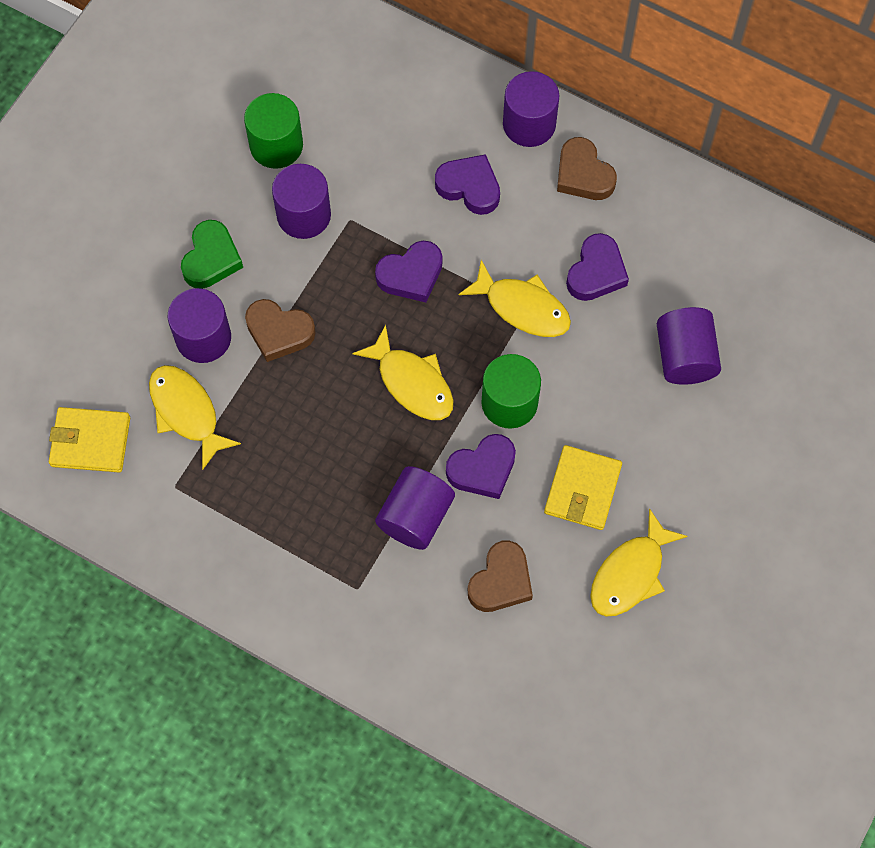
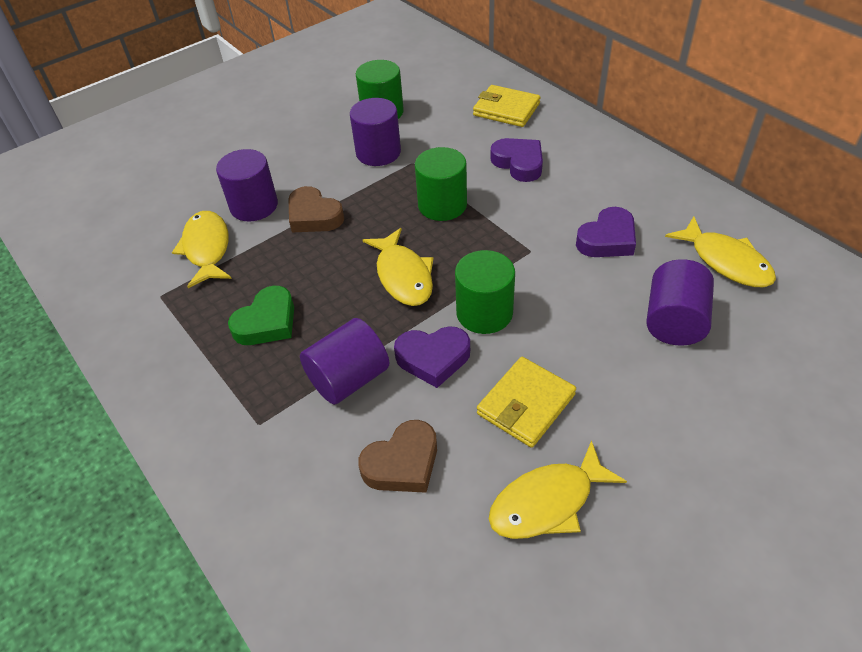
camera: 25 degrees right, 20 degrees down
(90, 442) = (121, 248): yellow wallet -> yellow wallet (506, 109)
(211, 258) = (293, 162): green heart -> green heart (267, 322)
(411, 275) = (442, 205): purple heart -> green cylinder
(522, 307) = (528, 248): yellow fish -> yellow fish (725, 261)
(529, 124) = (586, 137): purple cylinder -> none
(583, 174) = (620, 175): brown heart -> none

